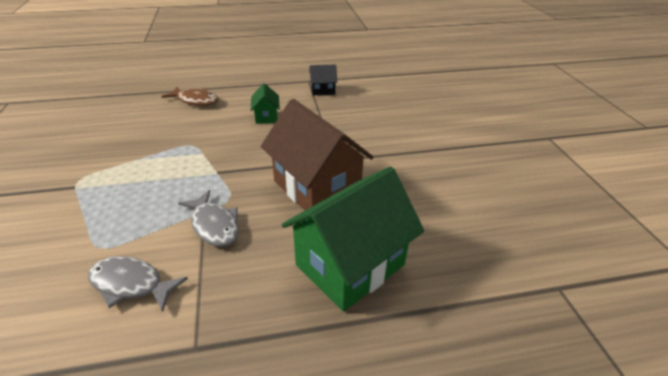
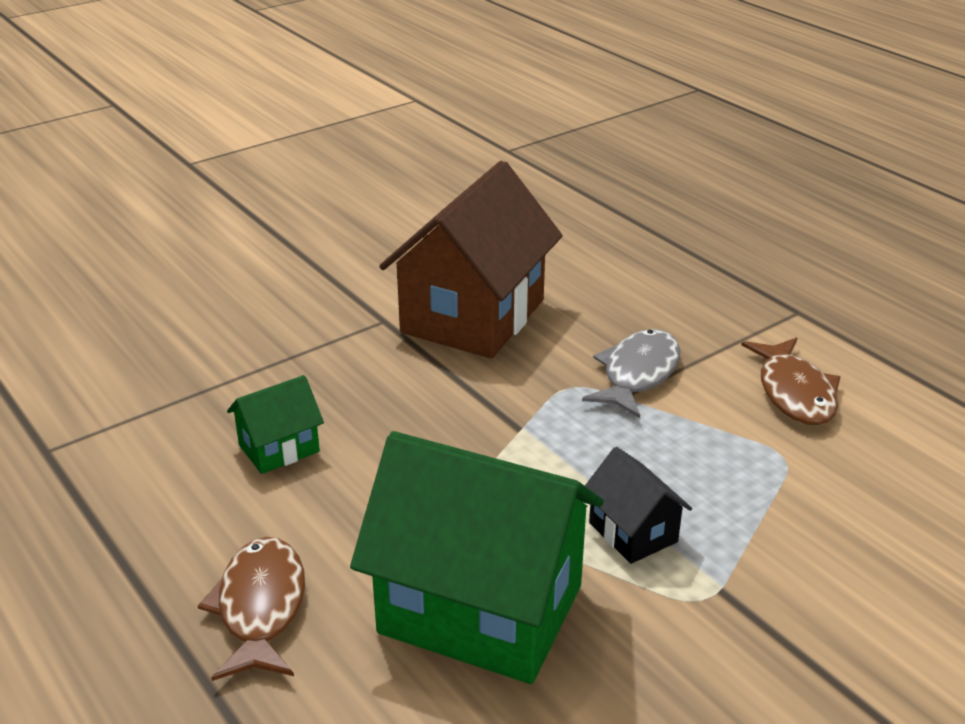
camera: 115 degrees left, 5 degrees down
(131, 284) = (794, 392): grey fish -> brown fish
(323, 90) = (99, 411): black house -> black house (633, 532)
(350, 265) = (595, 255): green house -> green house (481, 609)

